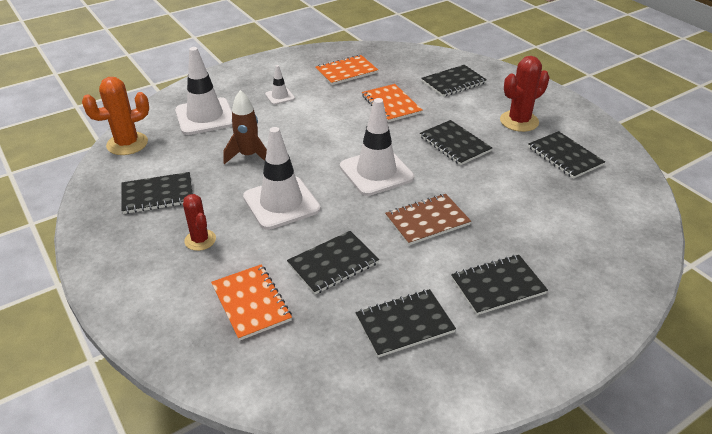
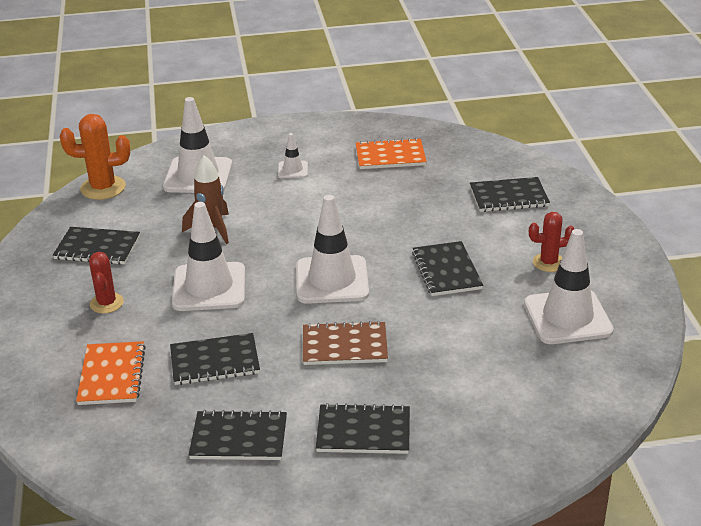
camera: 25 degrees right, 5 degrees down
(391, 104) = (411, 207): orange notebook -> none
(519, 121) = (549, 262): red cactus -> red cactus, size x0.65
(565, 156) = (567, 317): black notebook -> white traffic cone

